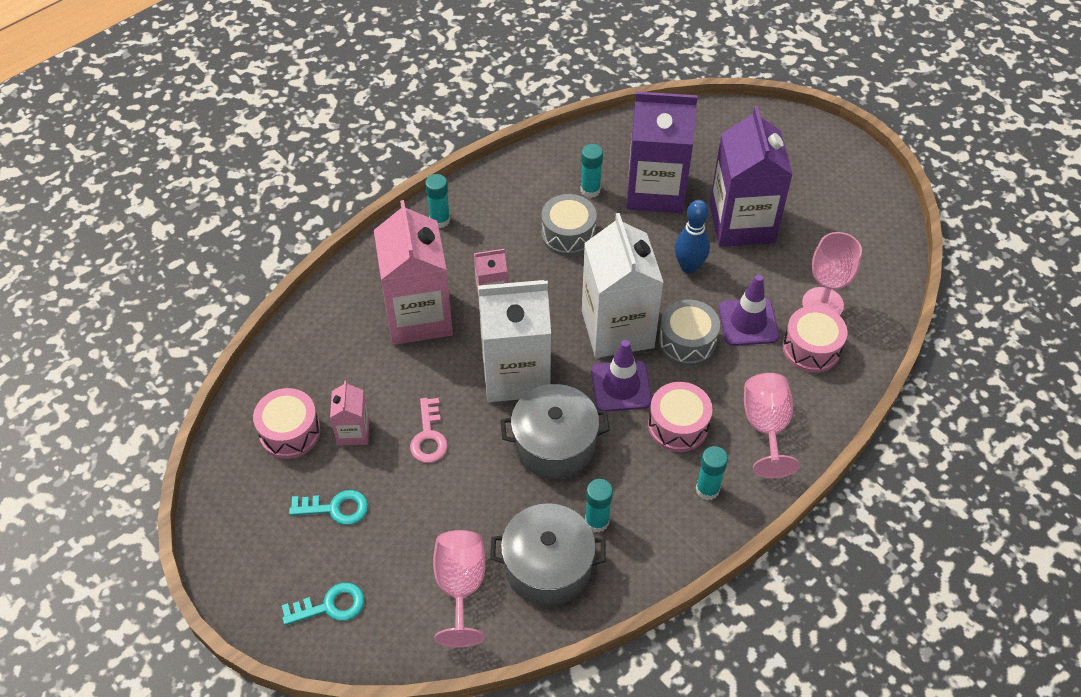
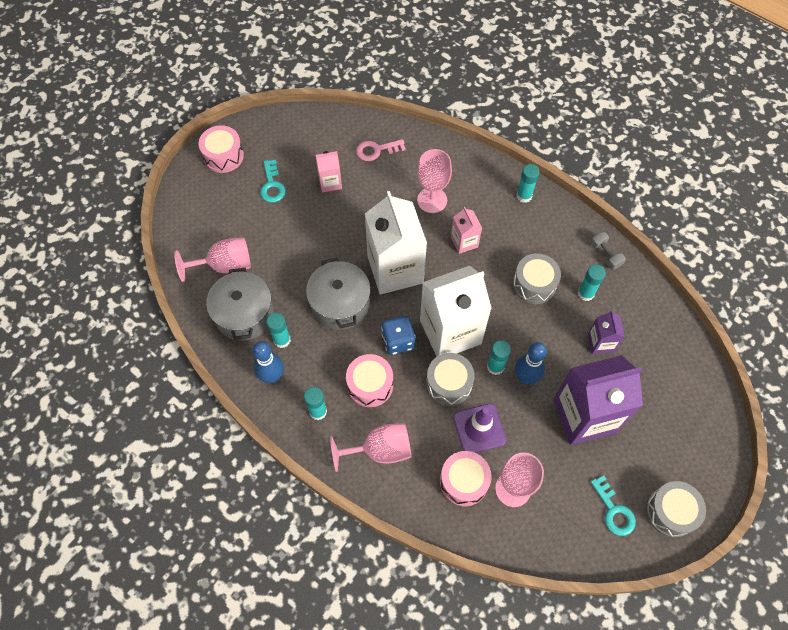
camera: 80 degrees right, 10 degrees up
(290, 432) = (324, 148): pink drum -> pink drum (223, 156)
(330, 606) = (205, 198): turquoise key -> turquoise key (614, 511)
(418, 316) = (432, 200): pink carton -> pink goblet
(429, 436) = (333, 226): pink key -> pink key (376, 150)
(543, 161) = (605, 254): none -> grey dumbbell
(621, 386) = (398, 341): purple traffic cone -> blue dice
(650, 539) = (272, 376): none -> blue bowling pin
(655, 191) = (600, 343): purple carton -> purple carton, size x0.47
(671, 292) = (495, 367): none -> turquoise glue stick
(854, 177) = (670, 512): none -> grey drum

